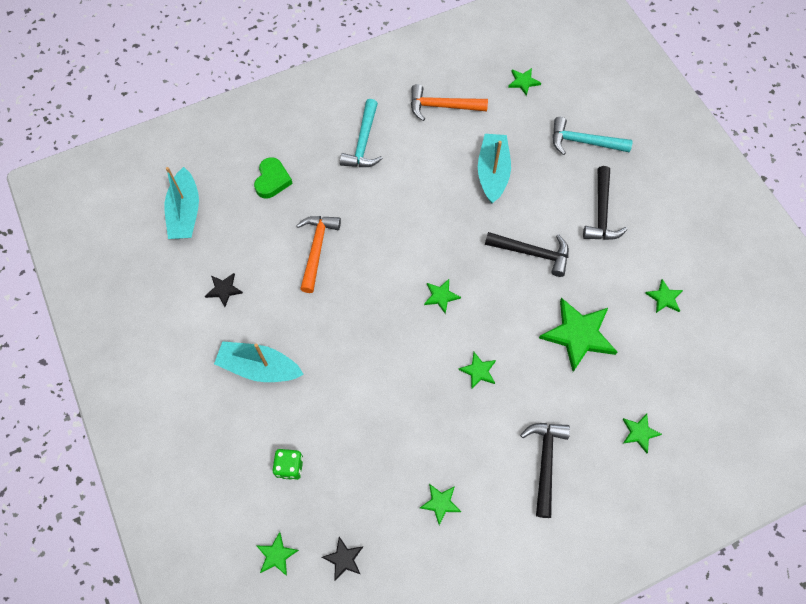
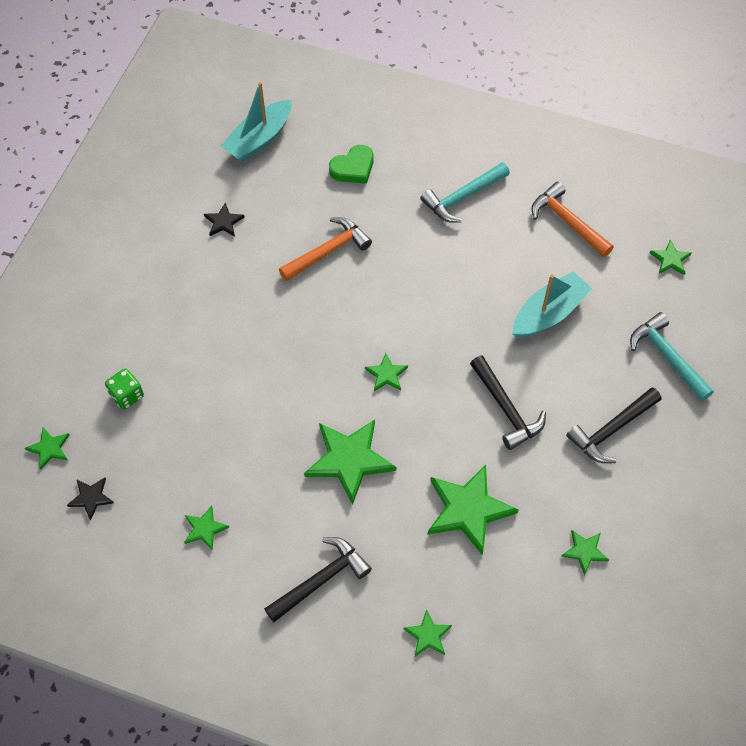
camera: 45 degrees right, 5 degrees down
(259, 367) = (185, 303): turquoise boat -> none
(478, 371) = (349, 460): green star -> green star, size x2.02

